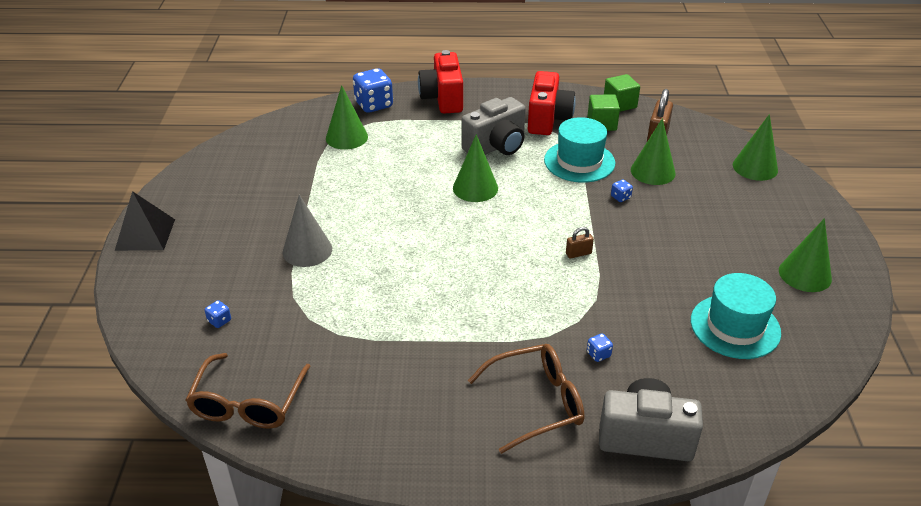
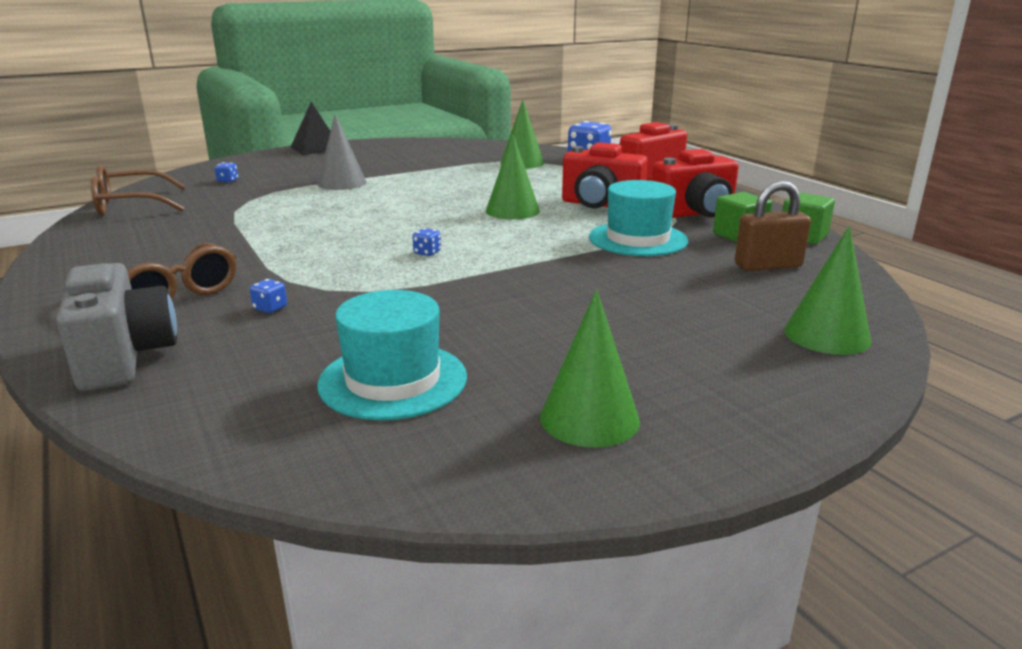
camera: 60 degrees right, 15 degrees down
(496, 146) = (600, 205): grey camera -> red camera
(578, 253) = (453, 268): brown padlock -> none
(620, 197) = (598, 269): blue dice -> blue dice (427, 253)
(653, 171) = (686, 275): green cone -> none

